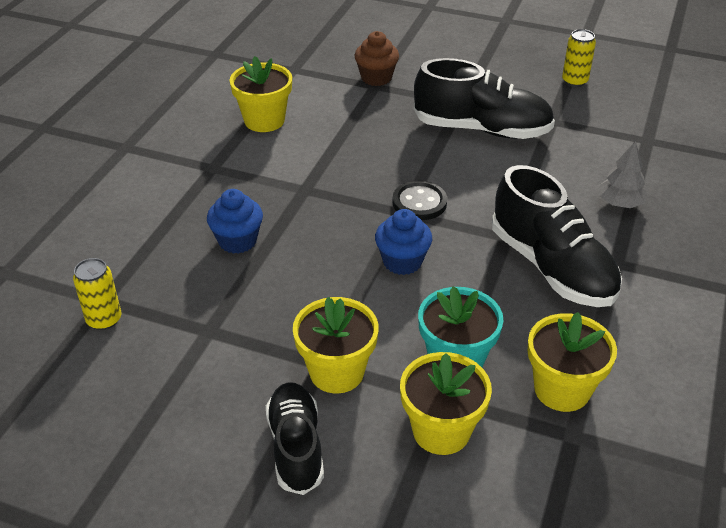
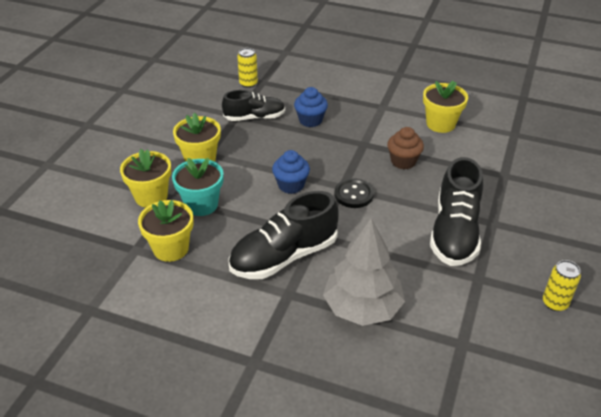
camera: 90 degrees right, 0 degrees up
(296, 447) = (152, 147): black shoe -> black shoe (254, 117)
(376, 78) = (516, 176): brown cupcake -> brown cupcake (403, 161)
(620, 203) = (362, 307): grey tree -> grey tree, size x1.93

